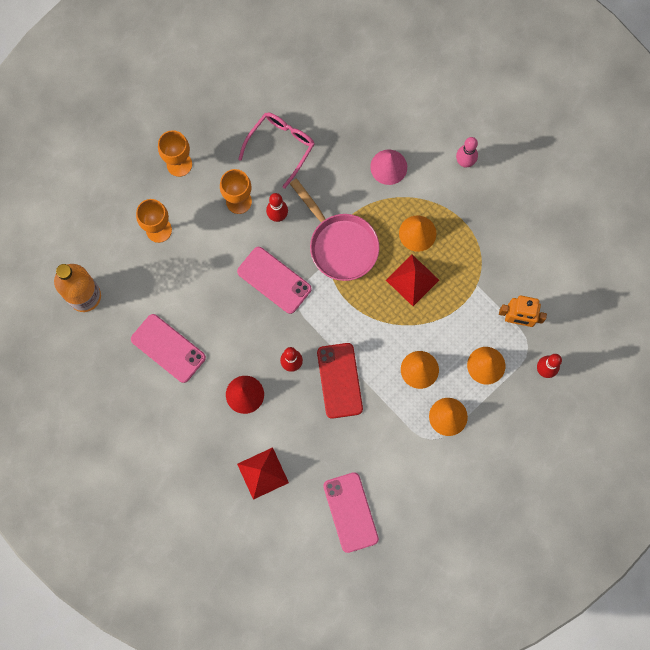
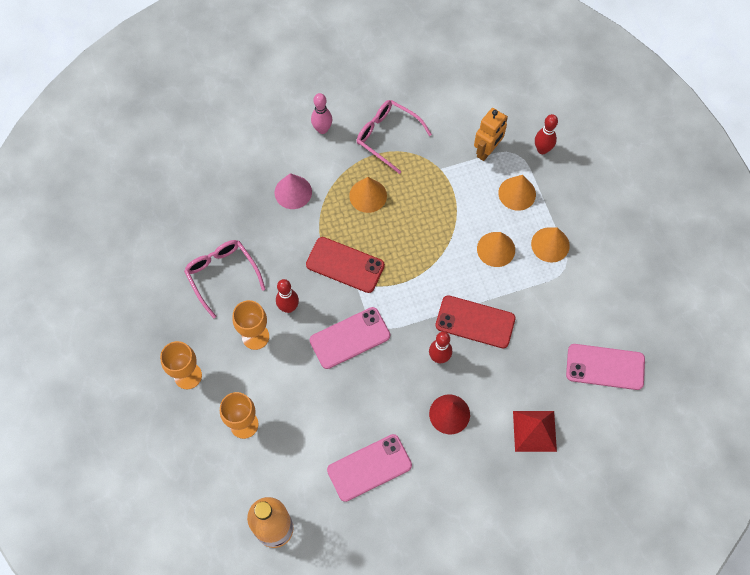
camera: 65 degrees left, 10 degrees down
(340, 244) = (345, 265): pink pan -> red phone
(412, 280) = (409, 219): red pyramid -> none
(486, 223) = (387, 136): none -> pink glasses

